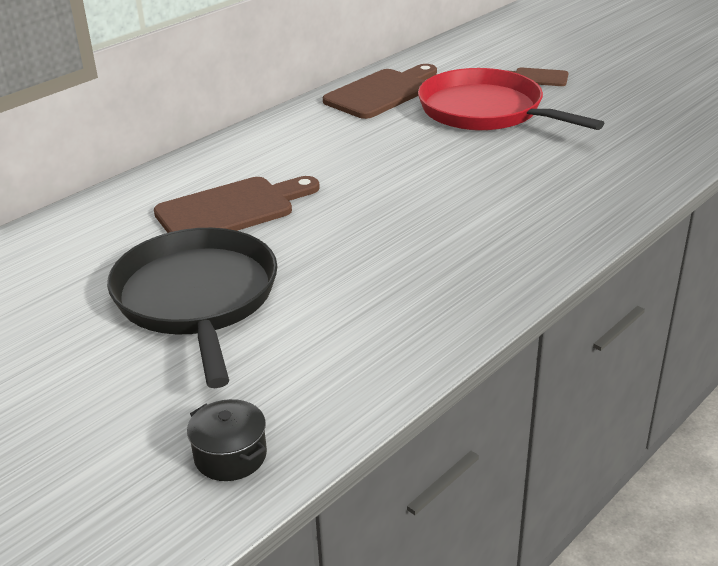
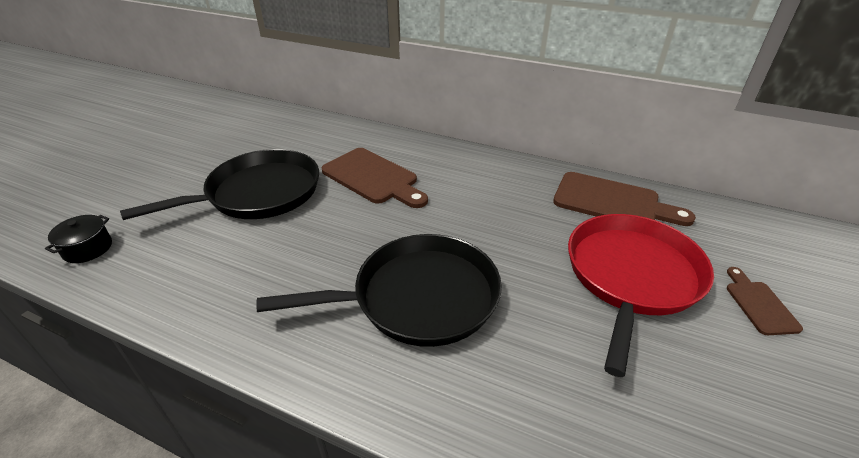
camera: 70 degrees right, 5 degrees up
(464, 208) = (418, 297): none -> black pan

